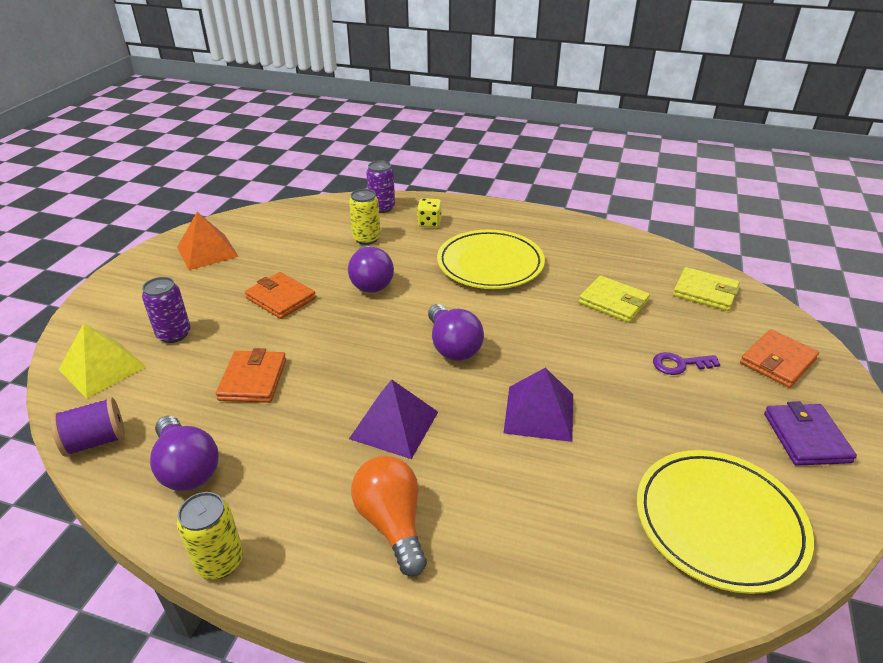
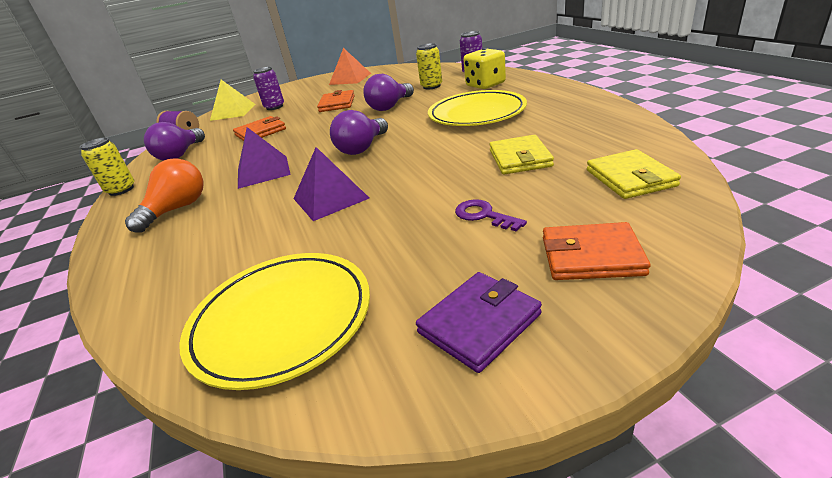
camera: 55 degrees right, 5 degrees down
(429, 223) = (485, 85): yellow dice -> yellow dice, size x1.62

